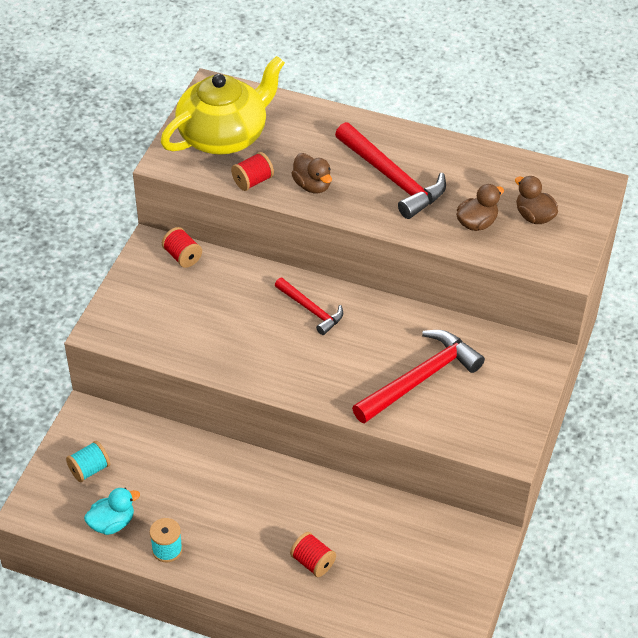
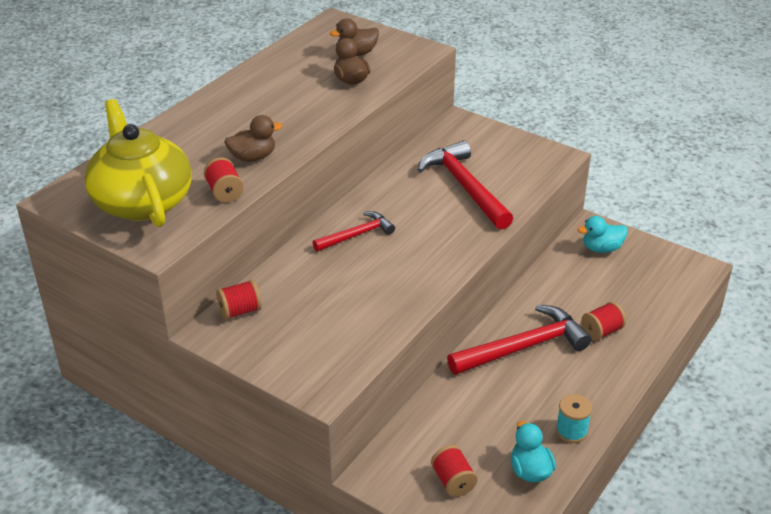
camera: 75 degrees left, 10 degrees down
(89, 469) = (453, 481): turquoise spool -> red spool
(392, 179) = (270, 112): red hammer -> red hammer (524, 347)
(452, 551) = (601, 248): none -> turquoise duck

